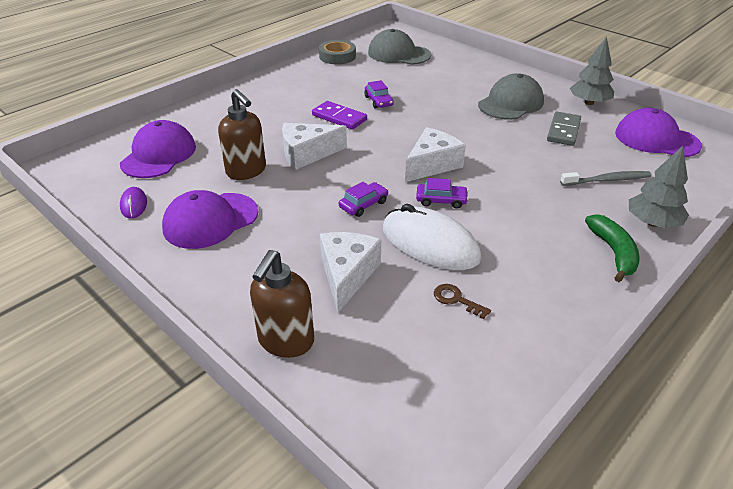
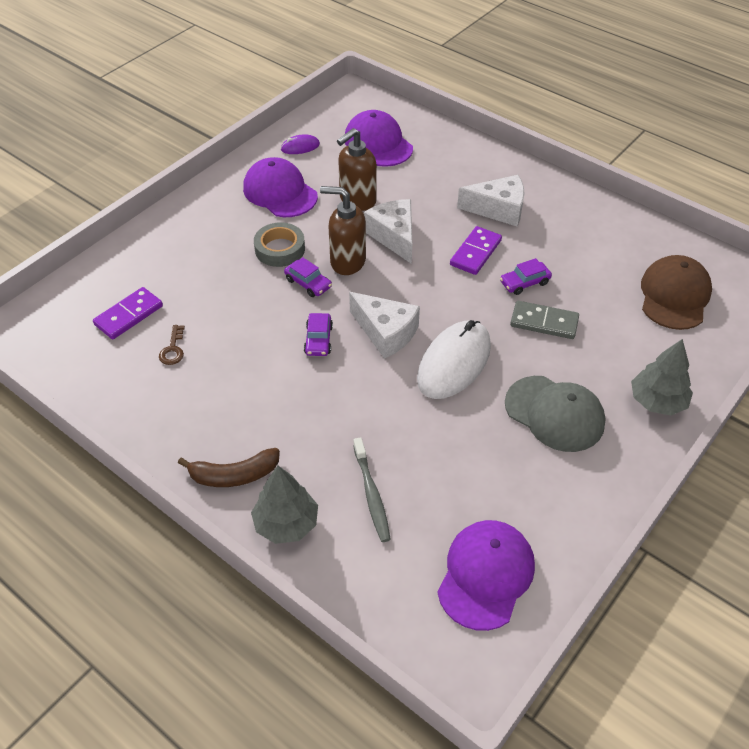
camera: 85 degrees right, 10 degrees up
(159, 155) = (378, 143): purple cap -> purple cap turned 135 degrees counterclockwise
(285, 341) = (137, 253): brown soap dispenser -> brown soap dispenser (347, 262)
(337, 56) = (641, 237): grey tape -> grey tape (280, 249)
(347, 275) = (208, 280): white cheese -> white cheese (498, 209)
(398, 54) = (674, 296): grey cap -> brown cap
(401, 342) = (129, 315): none -> purple domino
(430, 243) = (249, 331): white mouse -> white mouse (454, 363)
(456, 300) = (173, 349): brown key -> brown key turned 150 degrees clockwise
(563, 131) = (487, 465): grey domino -> grey domino (544, 322)
(589, 102) = (582, 509): grey tree -> grey tree (657, 401)
(613, 252) = (234, 475): green banana -> brown banana

